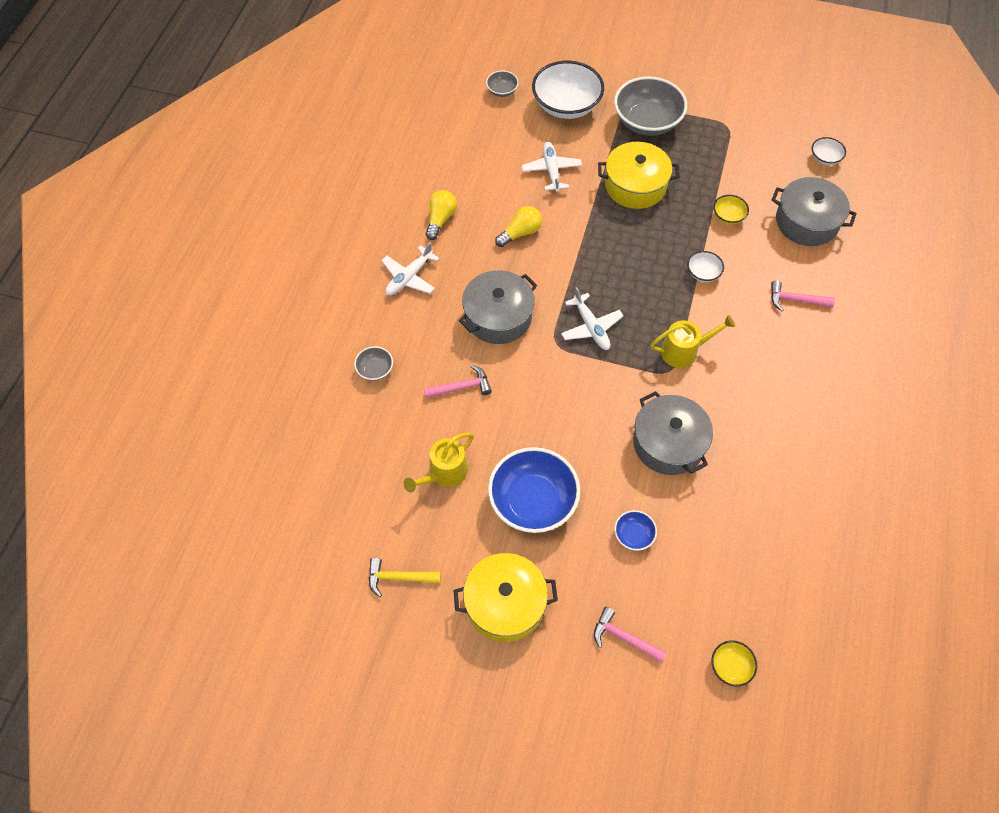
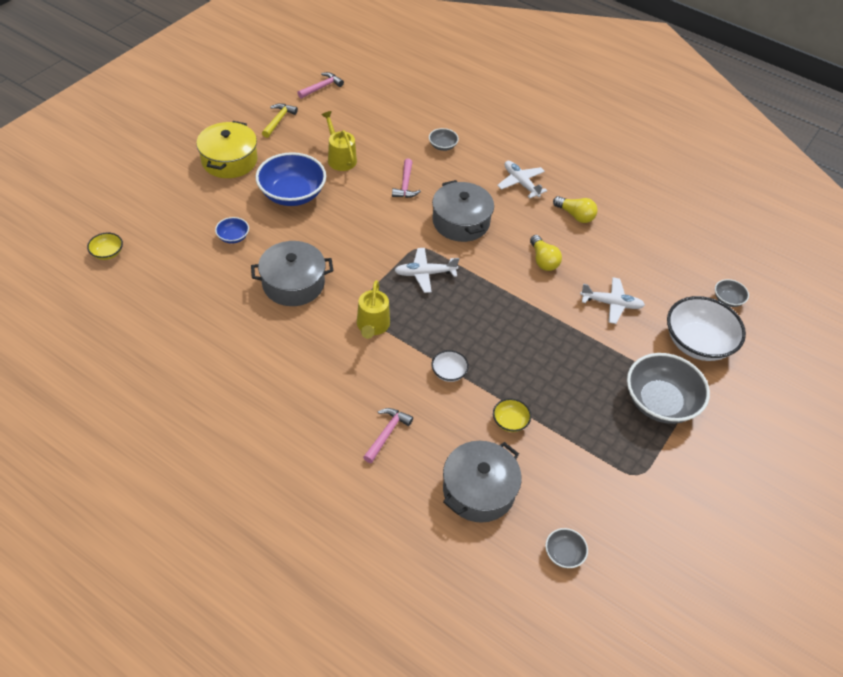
camera: 105 degrees right, 10 degrees down
(624, 637) = (167, 207): pink hammer -> pink hammer (321, 87)
(635, 185) = (574, 360): yellow pot -> none
(825, 158) = (564, 554): white bowl -> grey bowl

